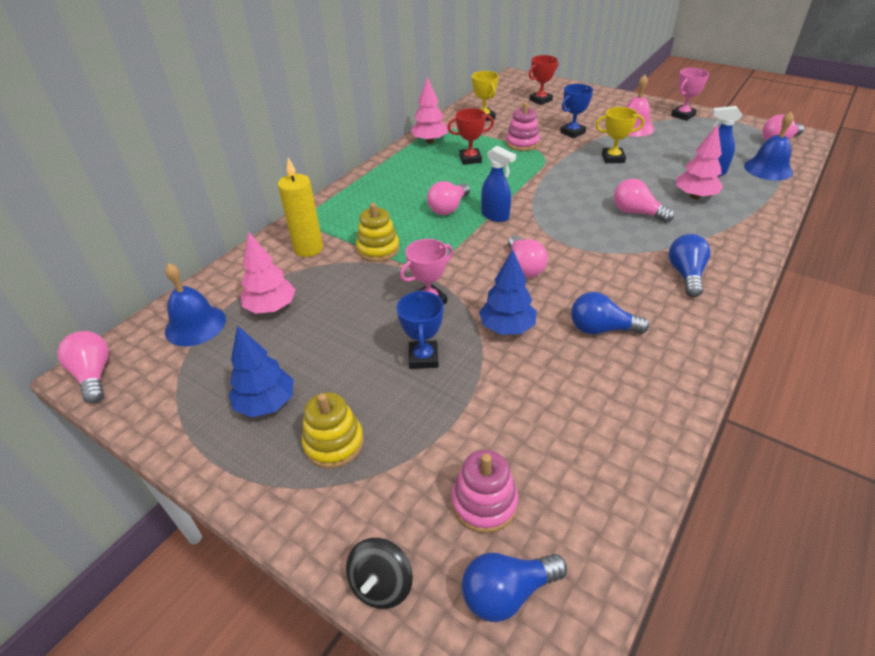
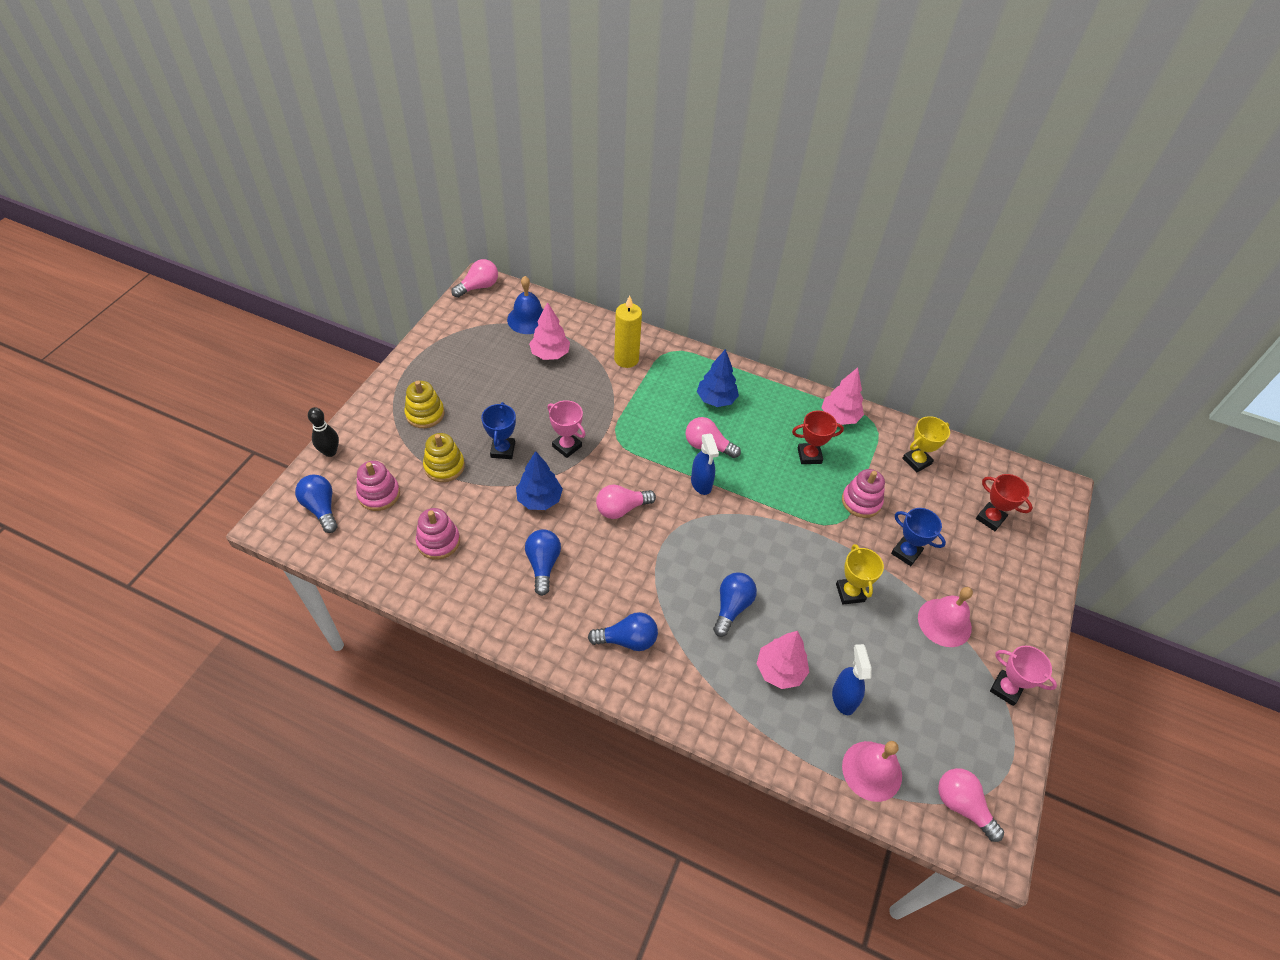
camera: 75 degrees right, 10 degrees up
(266, 403) = (457, 374): blue tree -> blue tree (716, 399)
(378, 249) = (633, 404): yellow stacking toy -> yellow stacking toy (444, 466)
(381, 584) = (330, 452): black spinning top -> black bowling pin
(423, 358) = (503, 450): blue trophy -> blue trophy turned 75 degrees counterclockwise
(470, 159) = (809, 455): red trophy -> red trophy turned 75 degrees counterclockwise
(495, 216) = (701, 483): blue spray bottle -> blue spray bottle turned 45 degrees counterclockwise
(572, 427) = (438, 541): none -> pink stacking toy
(636, 213) = (732, 607): pink light bulb -> blue light bulb
(768, 169) = (872, 770): blue bell -> pink bell

